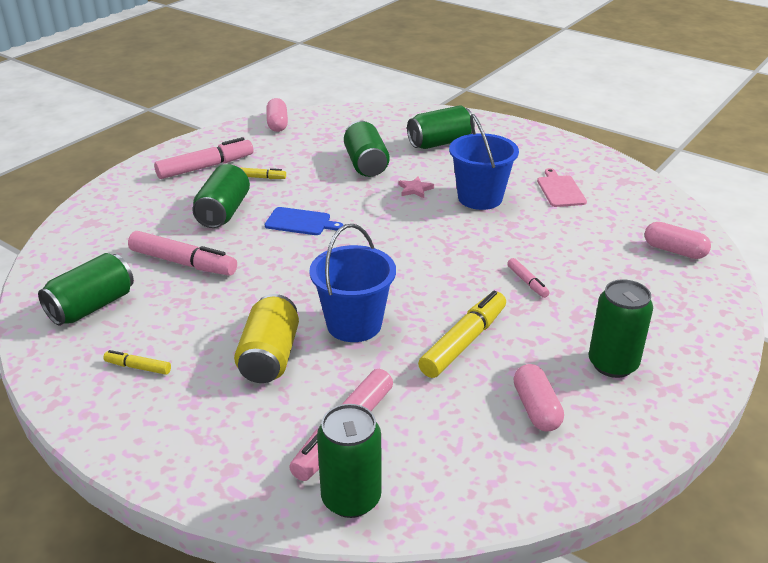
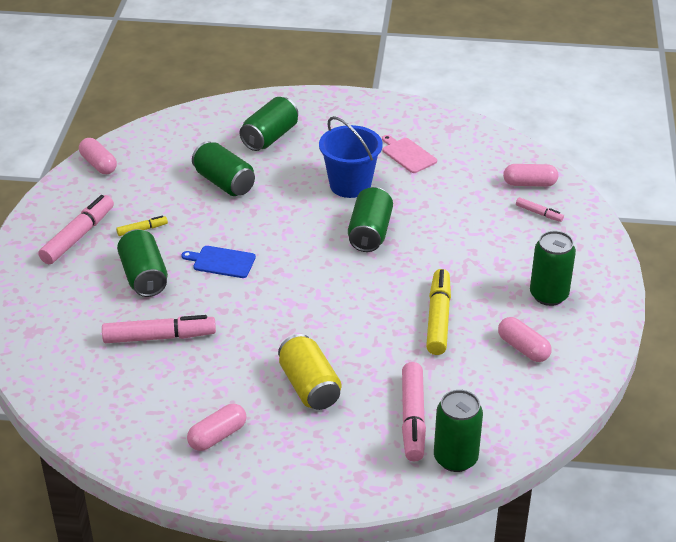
camera: 30 degrees left, 5 degrees up
(92, 306) = (123, 405): green can -> green can (370, 233)
(138, 367) = (217, 436): yellow marker -> pink capsule
(300, 222) = (221, 262): blue cutting board -> blue cutting board turned 150 degrees counterclockwise
(354, 324) = (348, 336): blue bucket -> none
(415, 189) = (289, 195): pink star -> none
(527, 282) = (445, 251): pink marker -> pink marker (539, 213)

